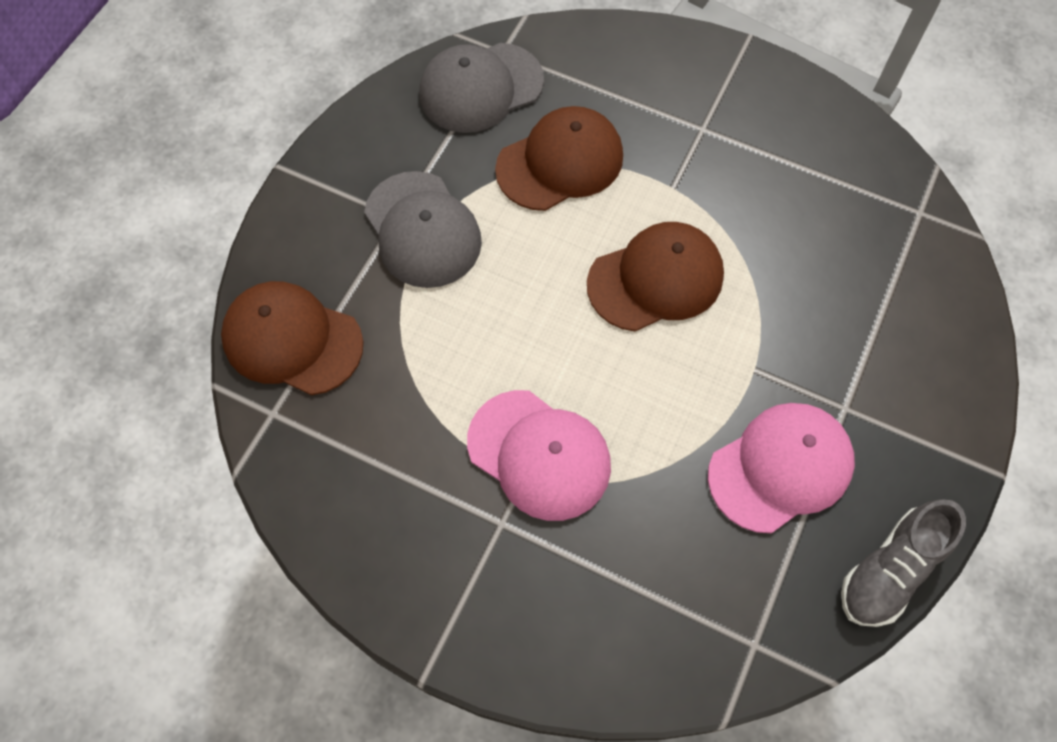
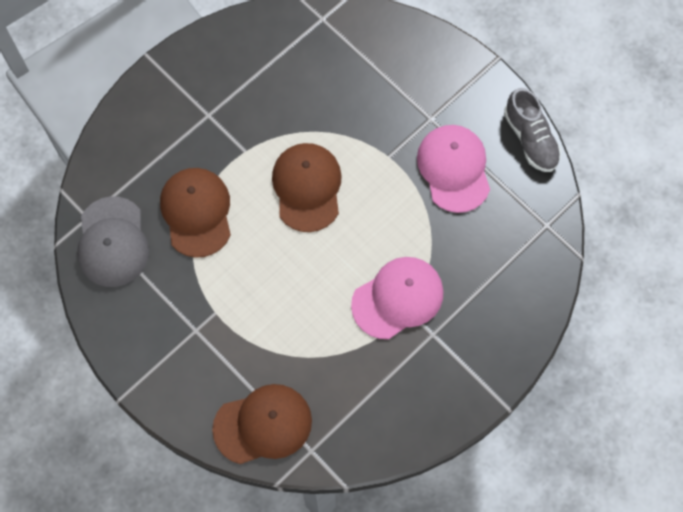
camera: 70 degrees left, 5 degrees up
(292, 340) = (263, 424): brown cap -> brown cap turned 150 degrees counterclockwise
(422, 230) = (212, 317): grey cap -> none

